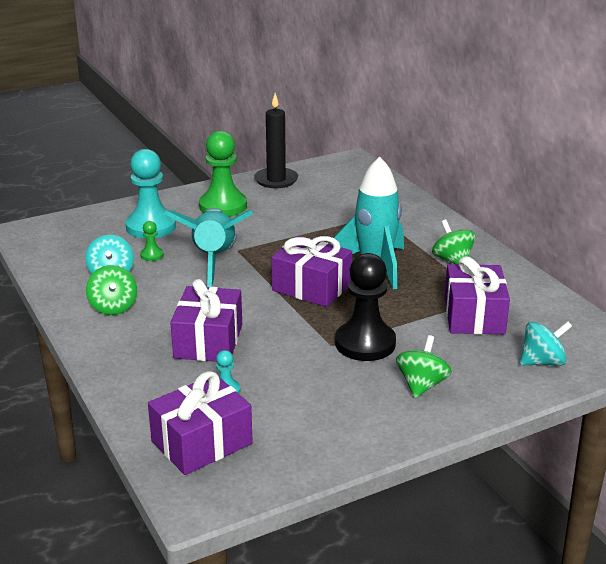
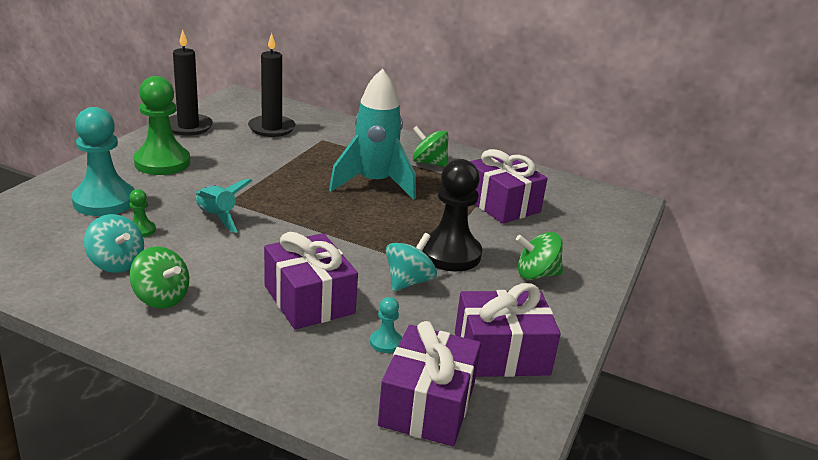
camera: 40 degrees left, 0 degrees up
(214, 260) = (217, 217): turquoise rocket -> turquoise rocket, size x0.57
(311, 287) = (343, 217): purple gift -> purple gift (501, 353)
(344, 196) = (271, 128): none -> black candle
(421, 385) = (536, 274): green spinning top -> green spinning top turned 75 degrees counterclockwise
(542, 362) = (591, 226): turquoise spinning top -> turquoise spinning top (408, 281)

